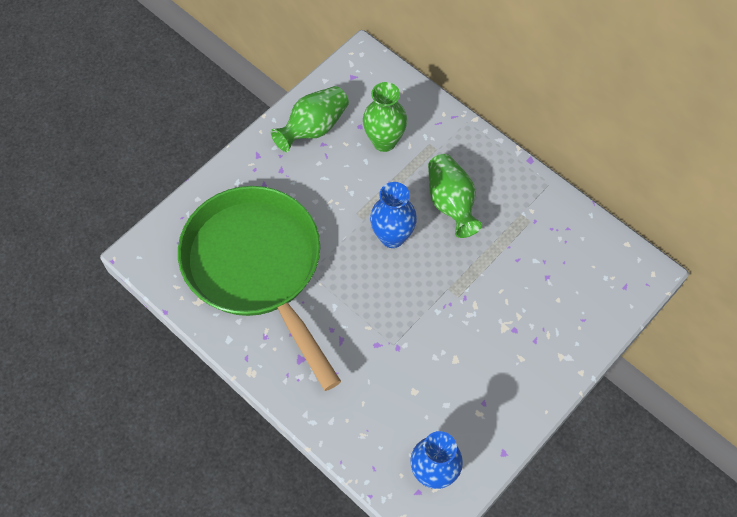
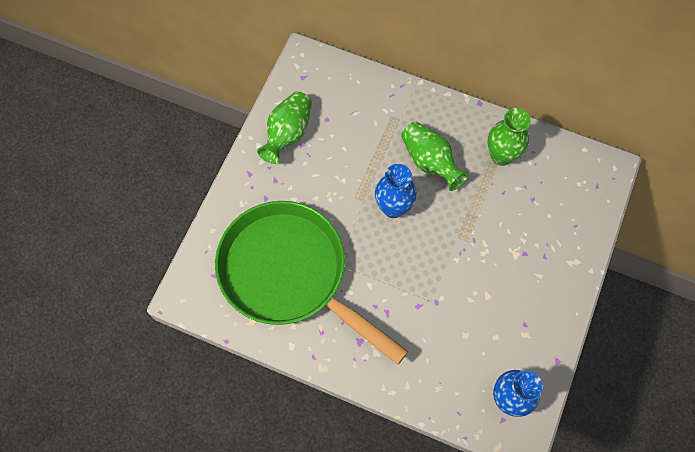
camera: 20 degrees left, 5 degrees up
(384, 141) = (353, 126): green vase -> green vase (501, 156)

